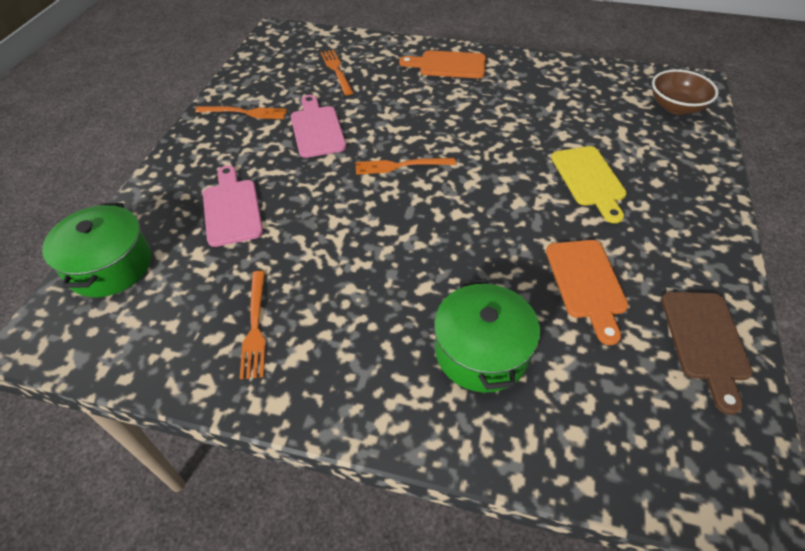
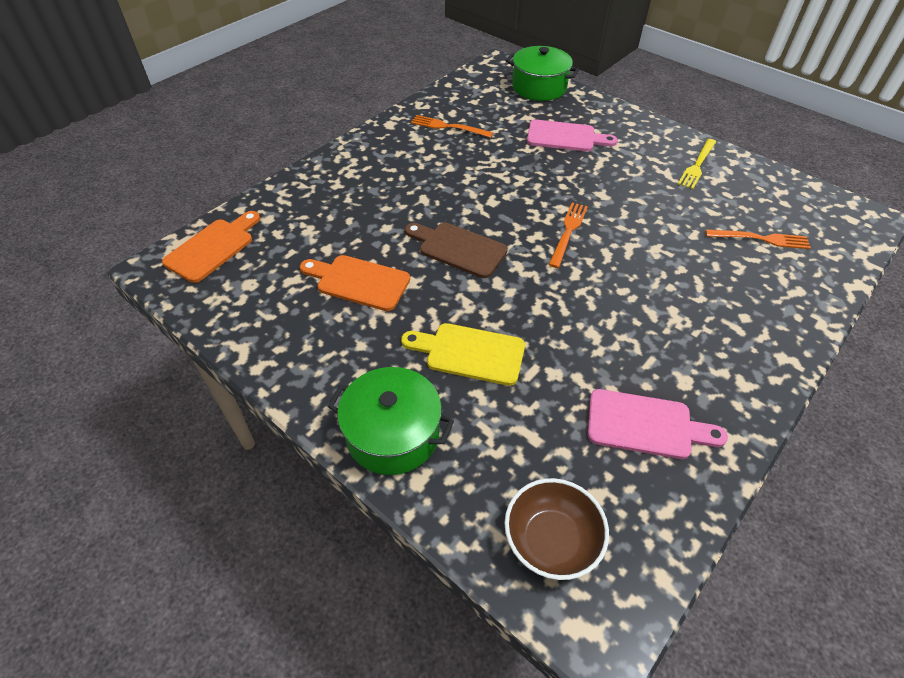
camera: 115 degrees right, 0 degrees up
(245, 112) = (697, 165): orange fork -> yellow fork
(316, 129) = (651, 199): pink cutting board -> pink cutting board (646, 425)
(448, 65) = (748, 335): orange cutting board -> orange cutting board (213, 247)
(481, 351) = (353, 205): green pot -> green pot (393, 434)
(705, 341) = (256, 318): brown cutting board -> brown cutting board (458, 248)

